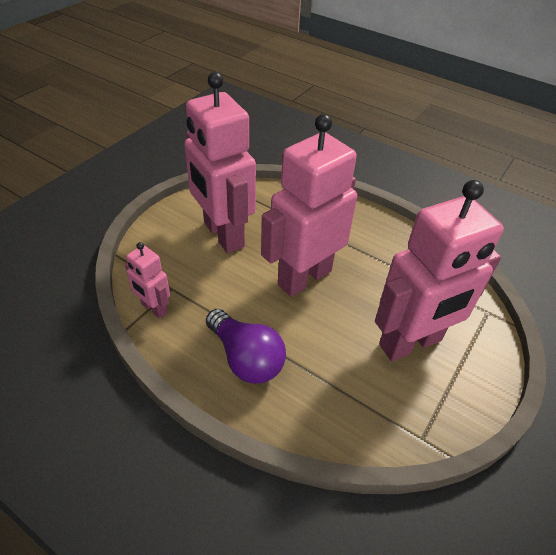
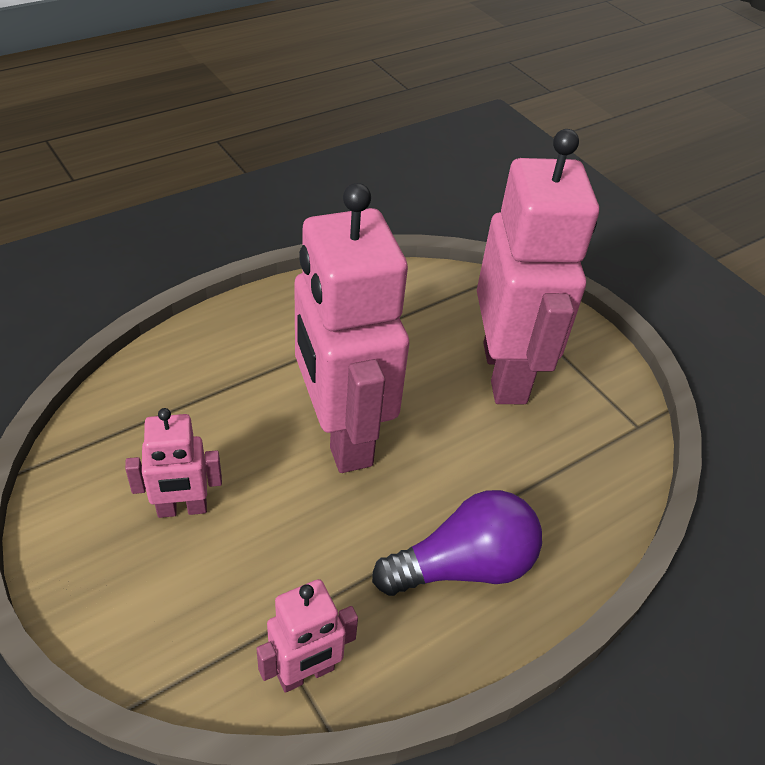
camera: 70 degrees left, 0 degrees up
(223, 235) = (182, 509): pink robot -> pink robot, size x0.47

